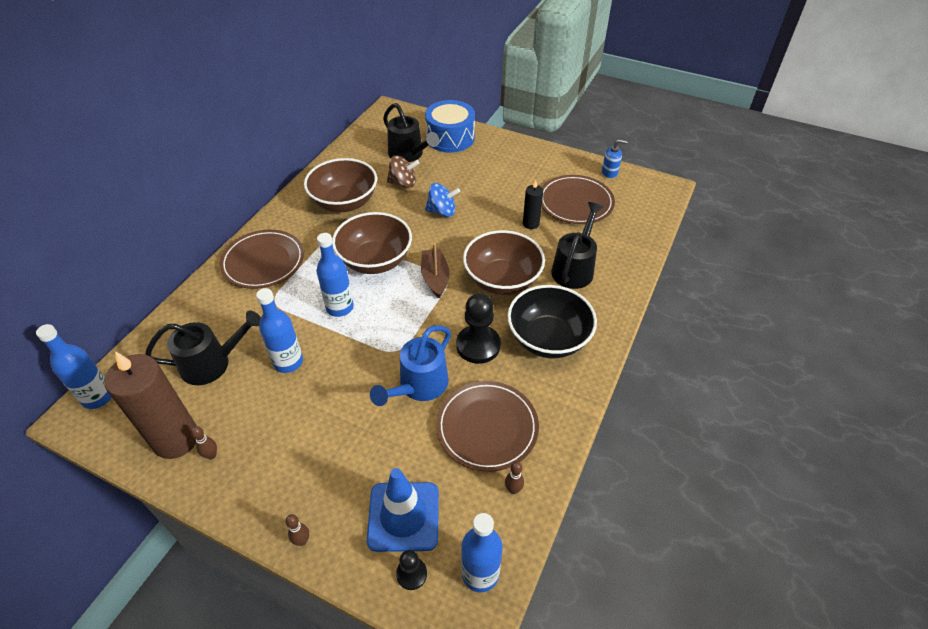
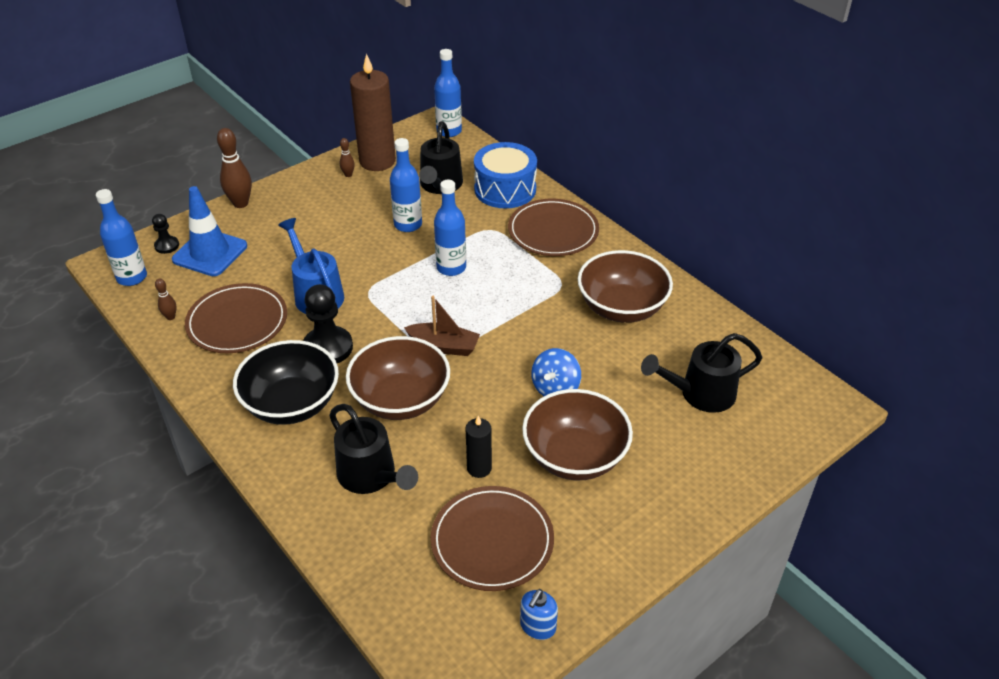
camera: 115 degrees right, 5 degrees down
(302, 541) = (240, 203): brown bowling pin -> brown bowling pin, size x1.96
(375, 260) = (503, 308): brown bowl -> brown bowl (575, 457)
(403, 183) = (635, 369): brown spinning top -> none
(450, 138) = (726, 453): blue drum -> blue drum (505, 189)

